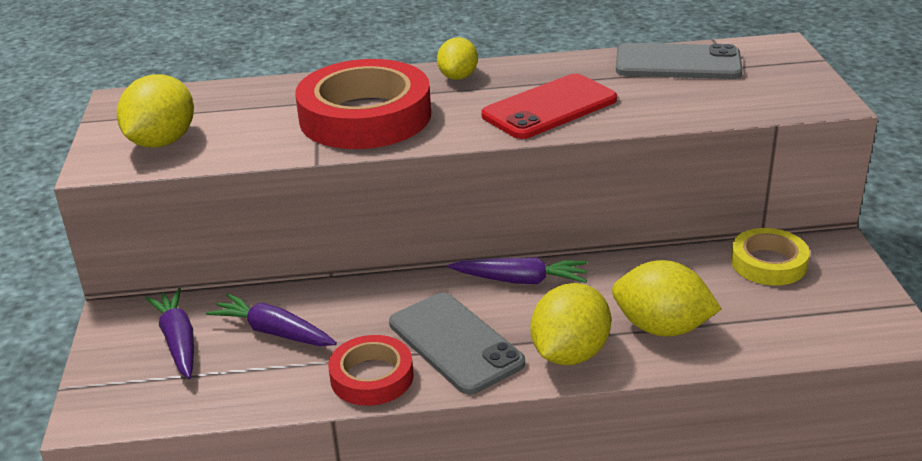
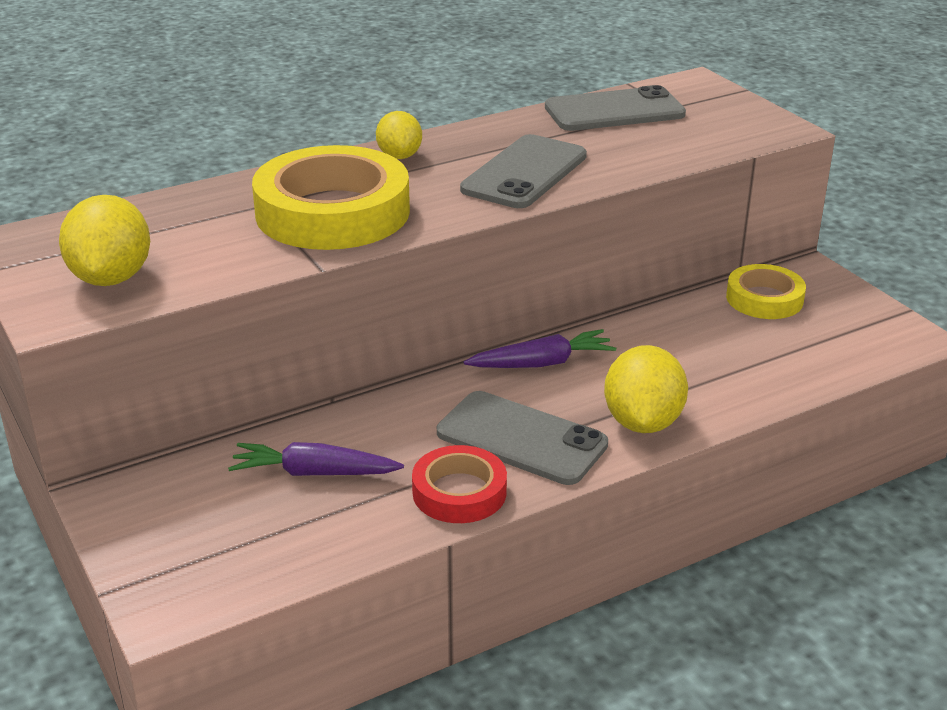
camera: 25 degrees left, 0 degrees up
(178, 341) = (208, 508): purple carrot -> none
(365, 116) = (333, 212): red tape -> yellow tape
(549, 108) = (524, 173): red phone -> grey phone
(662, 328) = (711, 379): yellow lemon -> none

